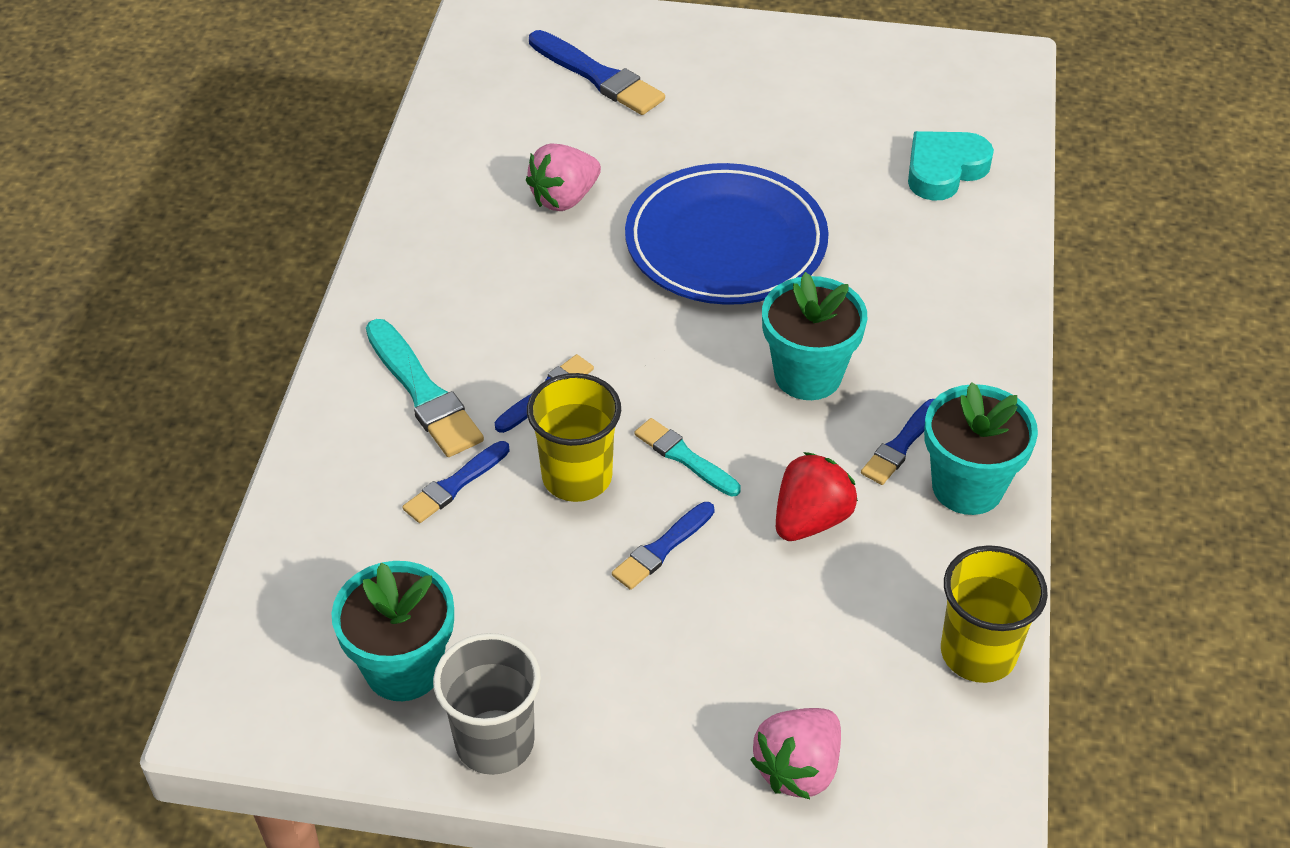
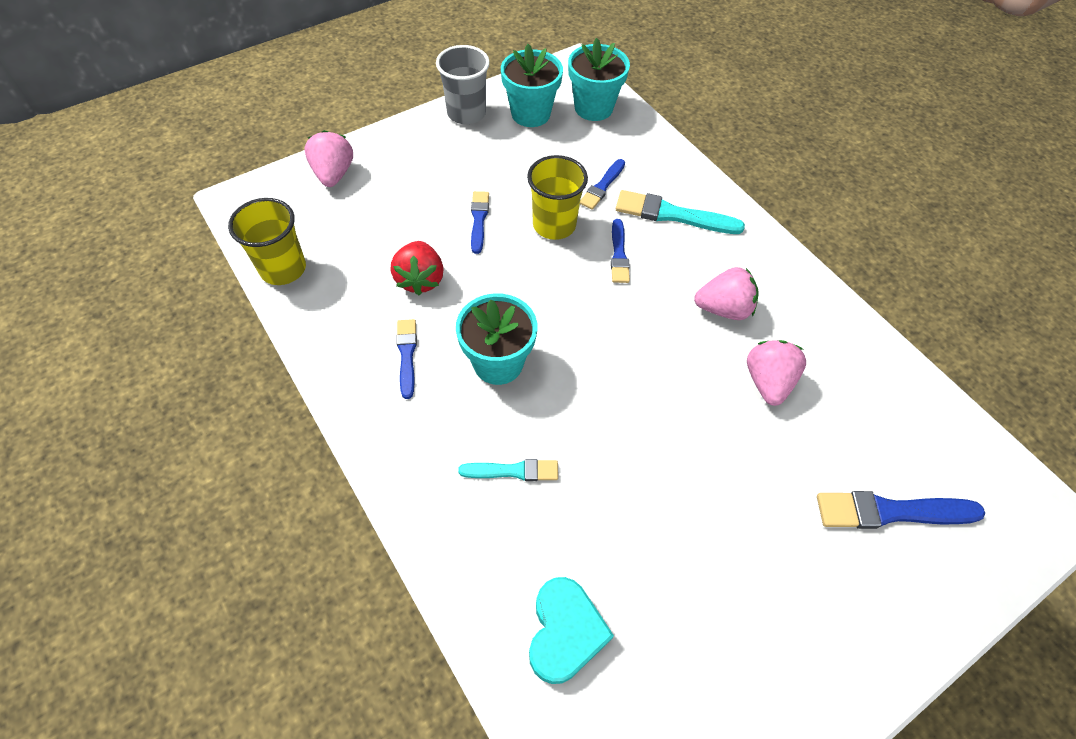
camera: 135 degrees right, 10 degrees up
(455, 484) = (602, 186): blue brush -> blue brush turned 150 degrees counterclockwise
(514, 273) = (723, 309): none -> pink strawberry
(684, 457) = (515, 268): turquoise brush -> turquoise brush (513, 471)
(726, 242) = (641, 425): blue plate -> none
(967, 486) = (349, 355): turquoise flower pot -> turquoise flower pot (593, 108)

